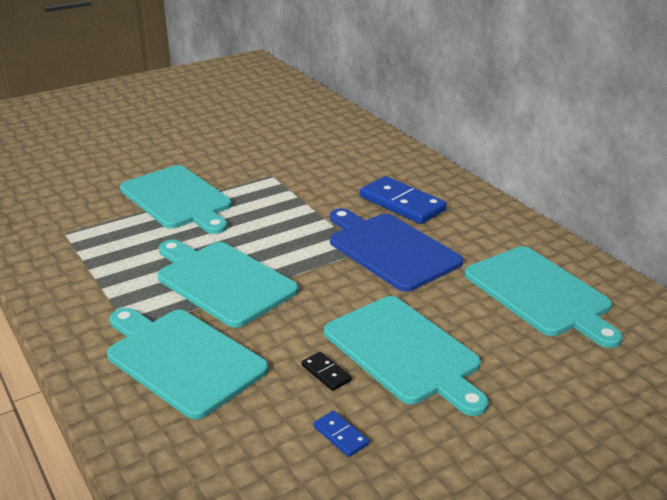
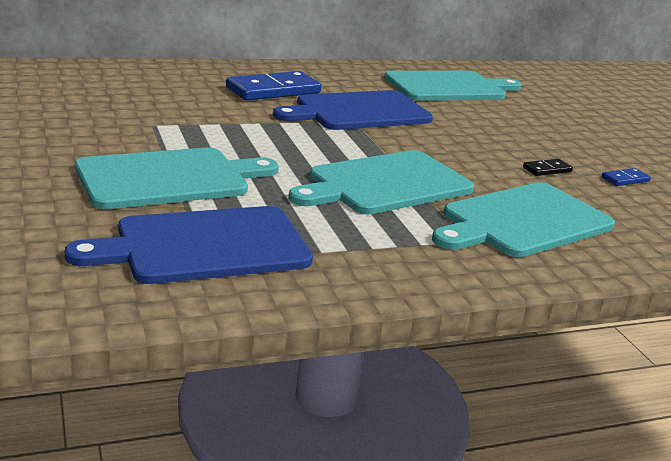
camera: 80 degrees left, 5 degrees down
(81, 229) = (205, 246): none -> blue cutting board
(404, 352) = (520, 140): turquoise cutting board -> none

